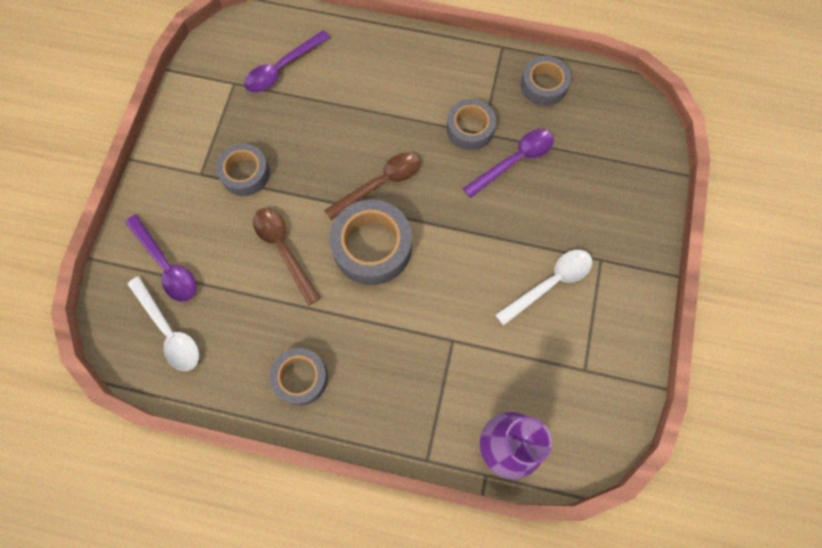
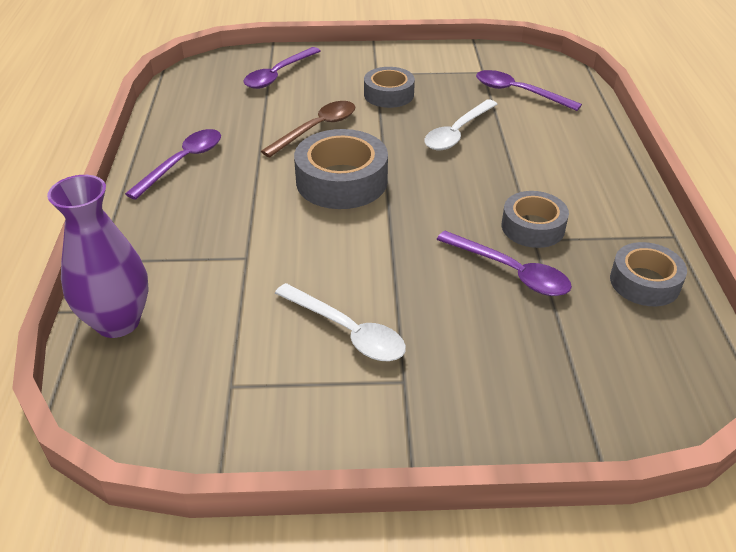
camera: 75 degrees right, 30 degrees down
(169, 331) = (216, 87): white spoon -> white spoon (457, 133)
(301, 378) = (183, 162): grey tape -> purple spoon
(380, 184) = (420, 173): brown spoon -> none

